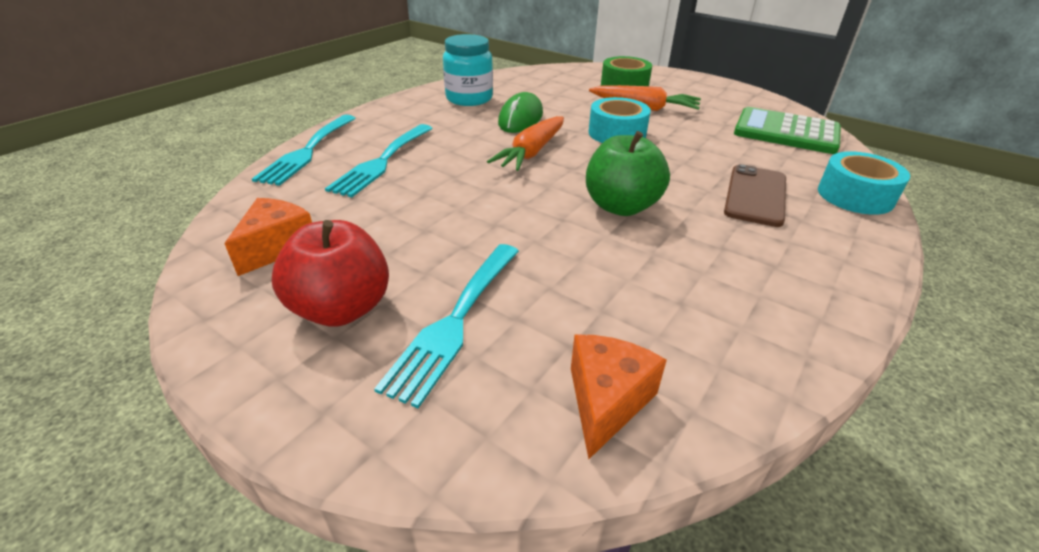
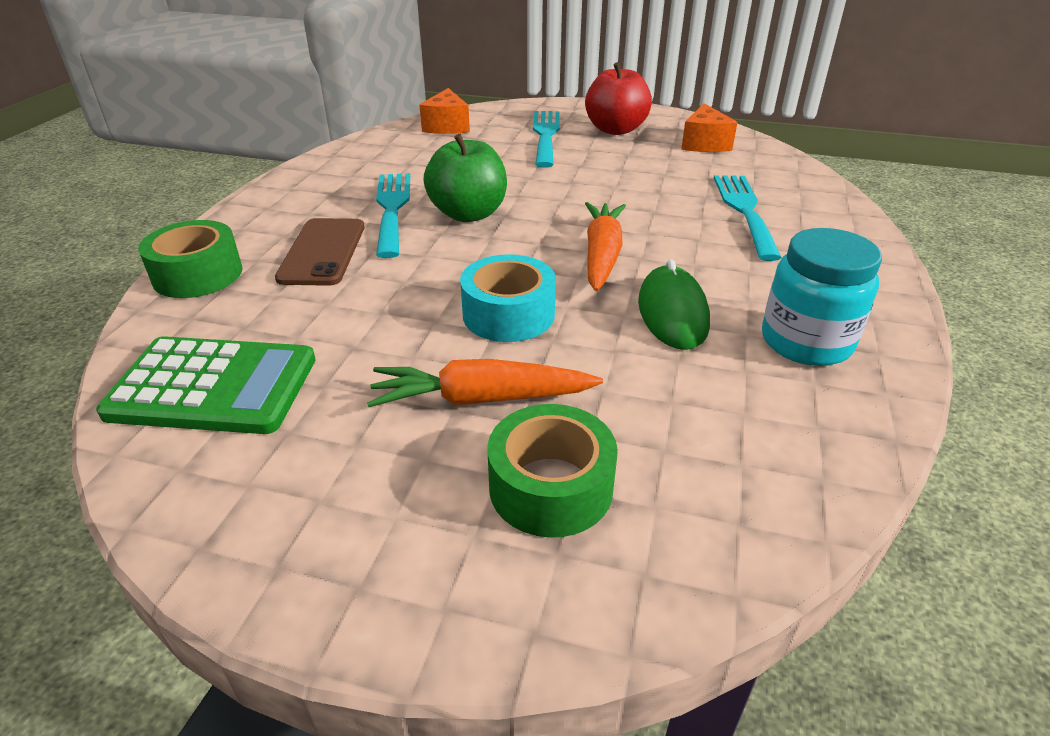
camera: 160 degrees right, 0 degrees up
(307, 151) = (836, 206): turquoise fork -> turquoise fork (392, 209)
(855, 196) = (198, 274): turquoise tape -> green tape

